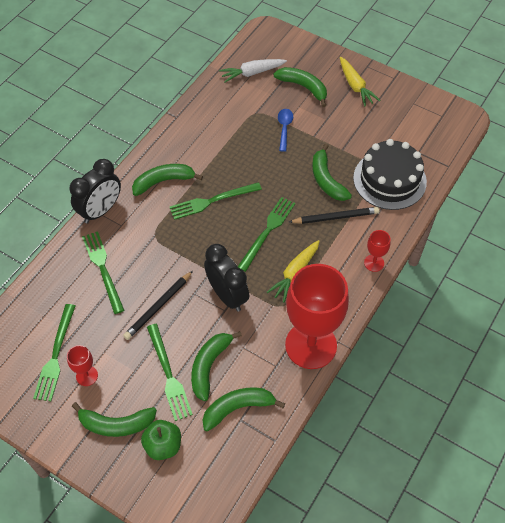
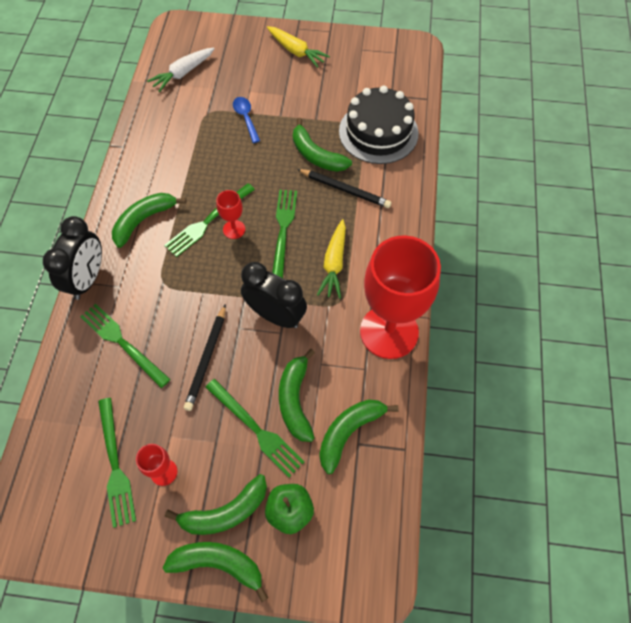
camera: 25 degrees left, 5 degrees up
(303, 87) = (244, 70): green banana -> green banana (218, 564)
(335, 217) = (345, 190): black pencil -> black pencil turned 60 degrees clockwise
(374, 263) = (407, 221): red goblet -> red goblet (234, 229)

